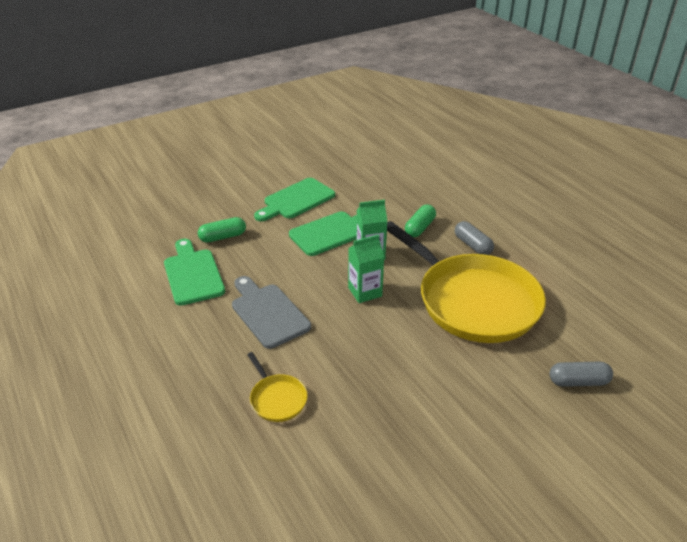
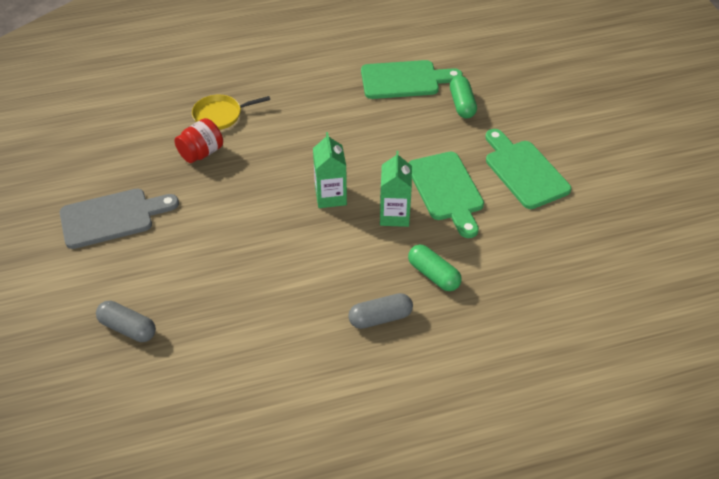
camera: 105 degrees right, 10 degrees up
(268, 313) = (327, 123): grey cutting board -> grey cutting board (112, 218)
(342, 397) = (201, 153): none -> red jar
(473, 301) = (279, 283): yellow pan -> none
(578, 381) = (128, 328): grey capsule -> grey capsule turned 75 degrees counterclockwise

